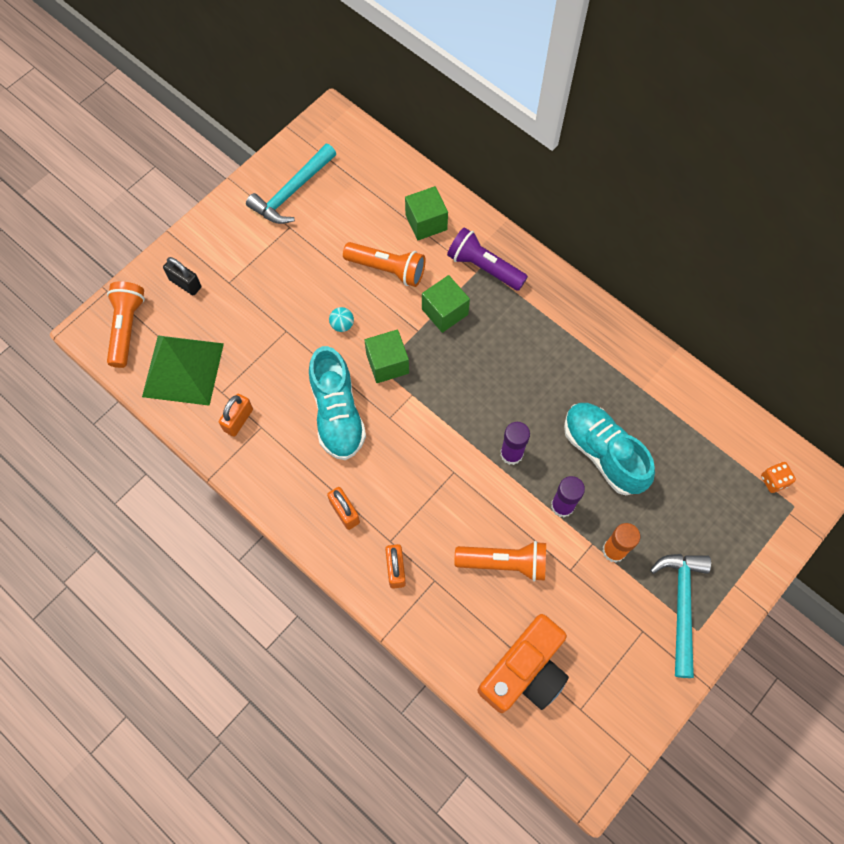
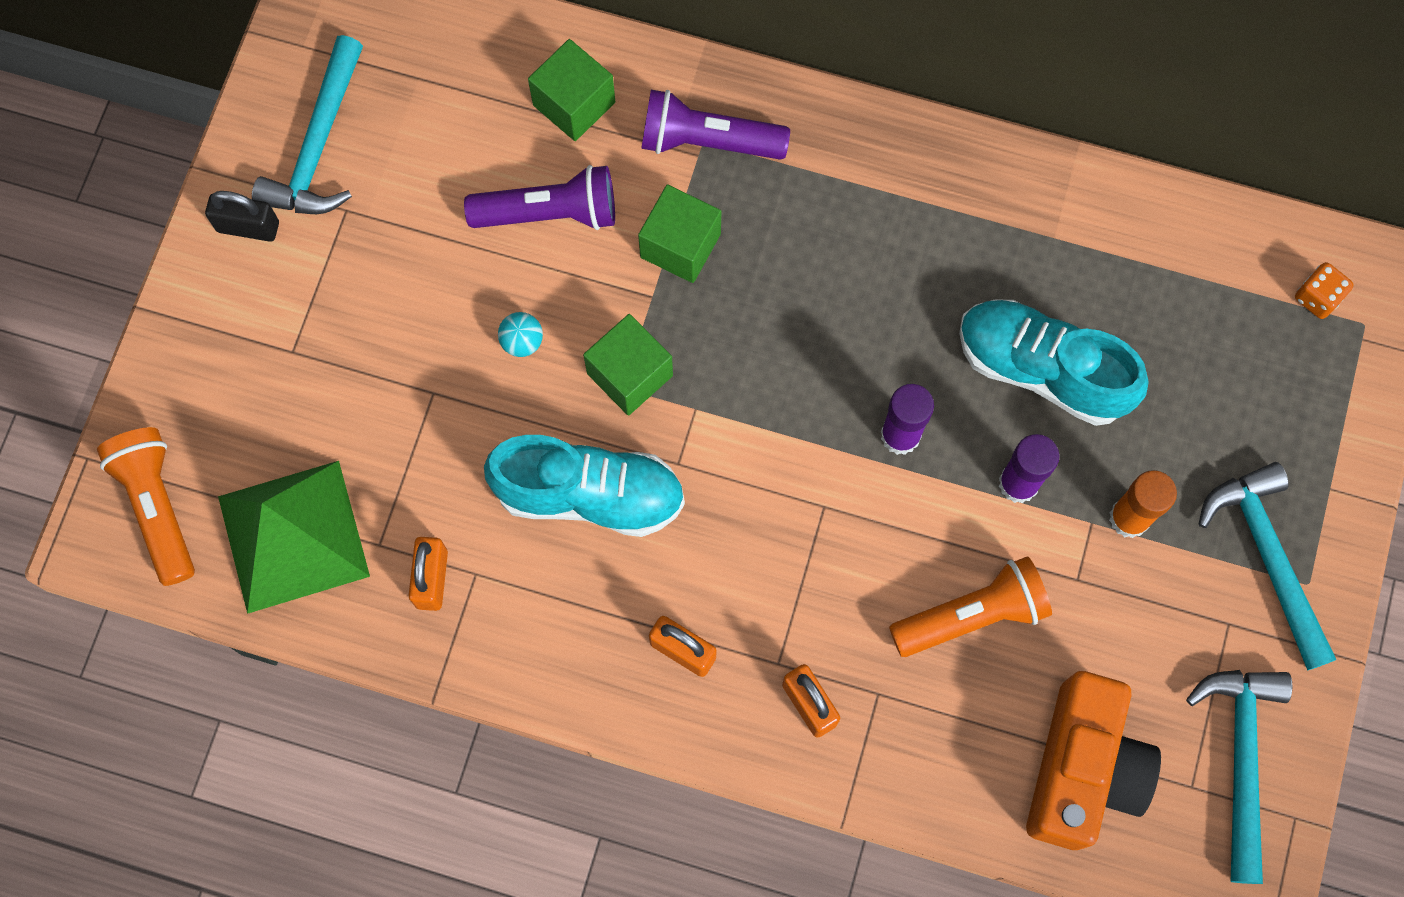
camera: 25 degrees left, 5 degrees up
(185, 283) = (218, 386): black padlock -> black padlock (248, 227)
(337, 413) = (589, 495): turquoise shoe -> turquoise shoe turned 45 degrees counterclockwise
(387, 269) = (549, 213): orange flashlight -> purple flashlight
(615, 707) = (1240, 759): none -> turquoise hammer

